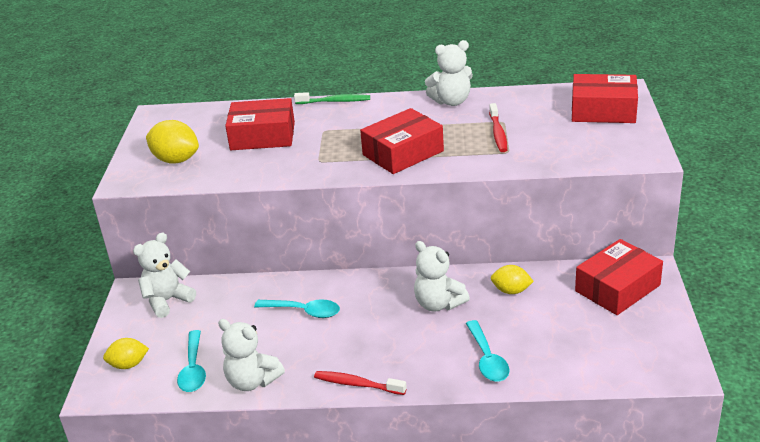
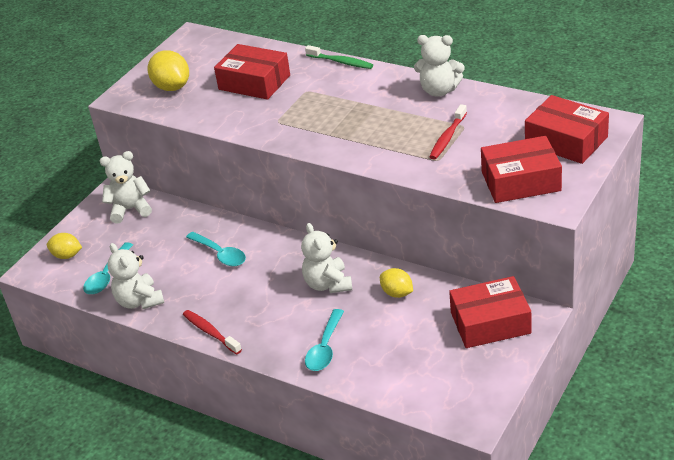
camera: 30 degrees right, 5 degrees up
(403, 153) = (349, 134): red box -> red box (520, 181)

